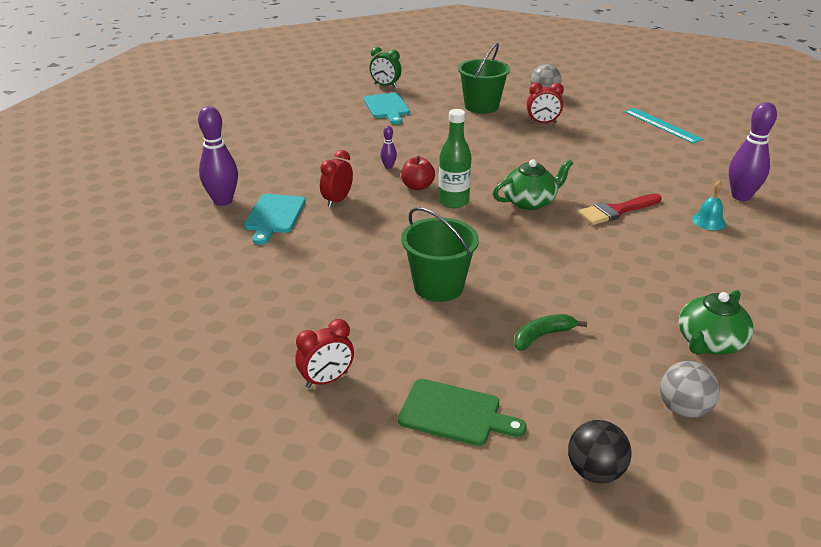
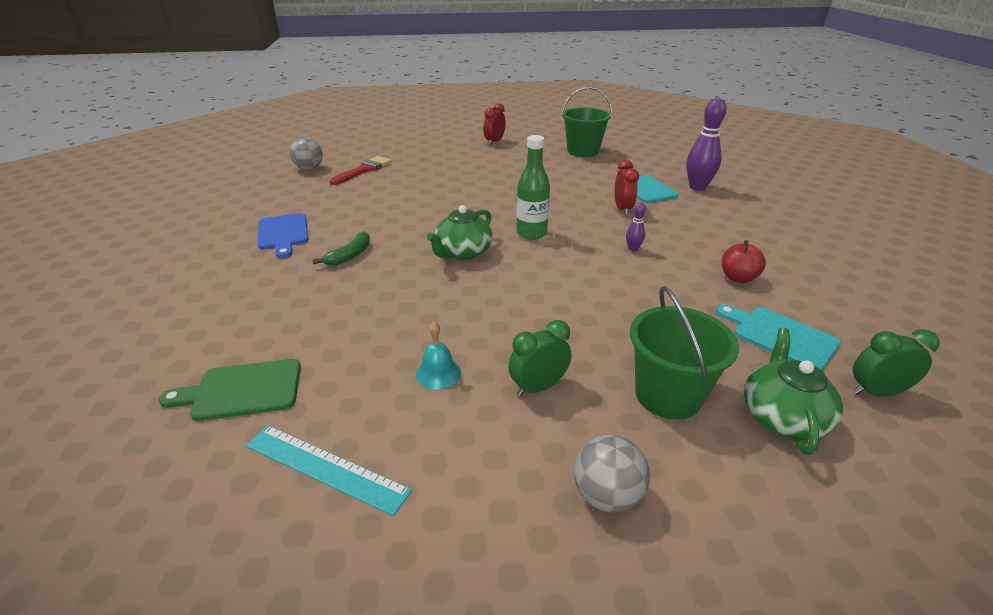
camera: 150 degrees right, 0 degrees up
(417, 186) = (579, 237): red apple -> red apple (738, 278)
(438, 286) = (480, 181): green bucket -> green bucket (583, 151)
(455, 414) = (425, 146): green cutting board -> green cutting board (242, 390)
(542, 123) = (538, 387): red clock -> green clock
(542, 336) = (398, 176): green banana -> green banana (350, 255)
(595, 471) = (352, 146): black ball -> none
(616, 211) = (372, 267): red brush -> red brush (364, 170)
(706, 274) = (283, 233): none -> blue cutting board
(708, 221) = (271, 282): turquoise bell -> turquoise bell (438, 373)
(709, 343) = (289, 195): green teapot -> green teapot (782, 416)
(741, 196) = (219, 329): purple bowling pin -> none

